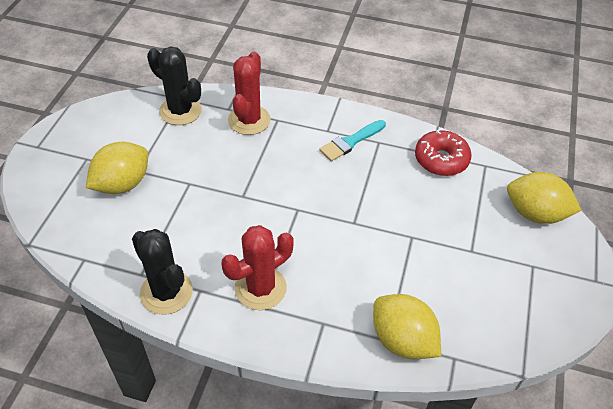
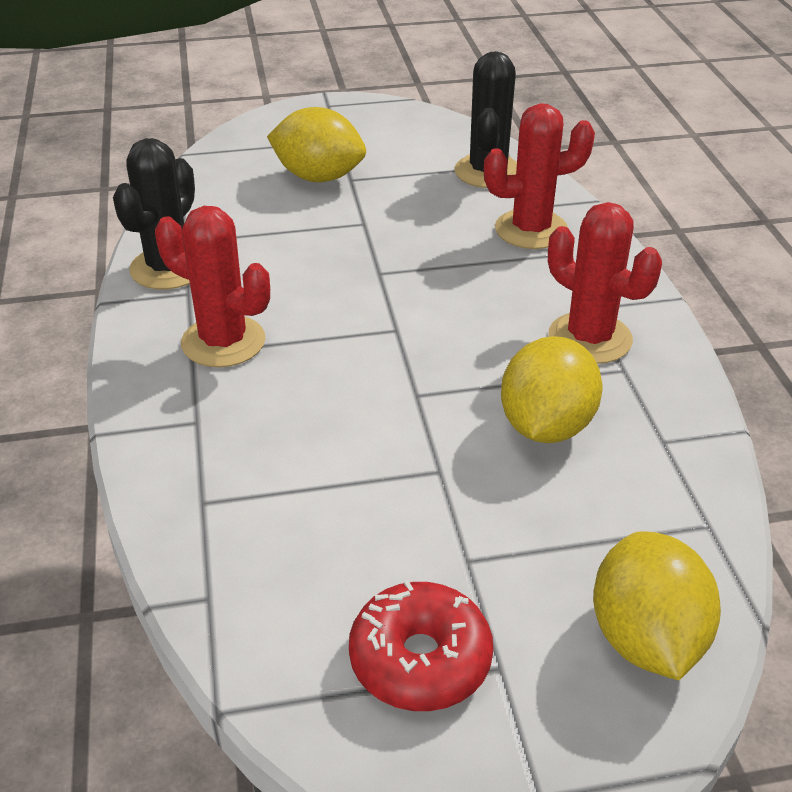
camera: 65 degrees right, 10 degrees down
(350, 142) = (590, 338): turquoise brush -> red cactus
(402, 340) = (210, 519): yellow lemon -> yellow lemon (546, 426)
(441, 160) = (659, 458): red donut -> red donut (420, 660)

